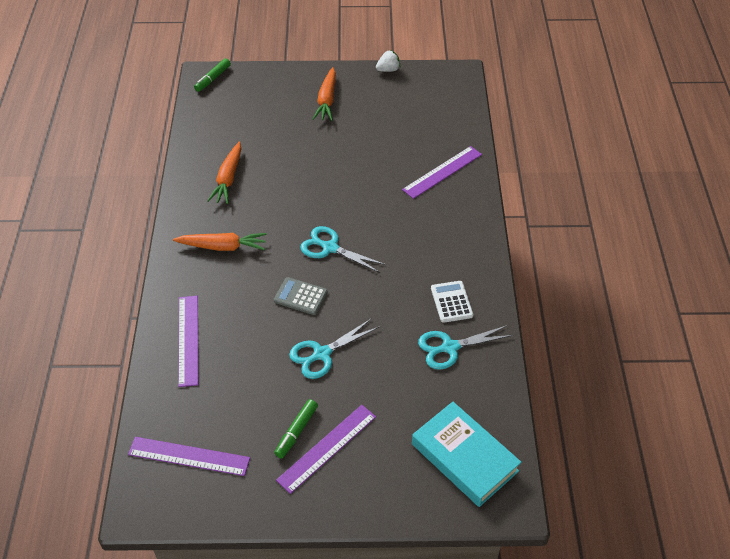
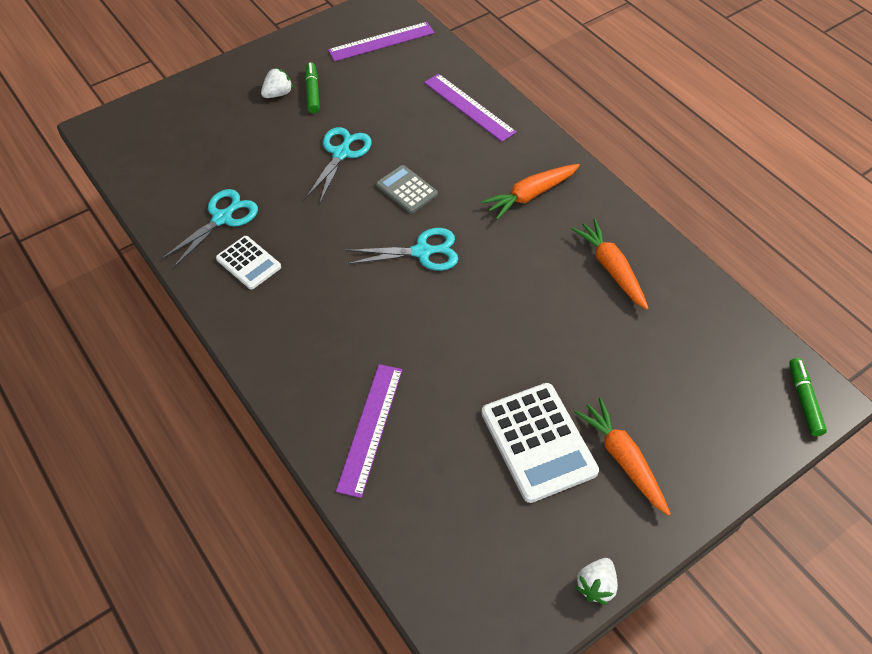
camera: 145 degrees right, 5 degrees up
(300, 296) = (406, 190): grey calculator -> grey calculator turned 120 degrees counterclockwise
(327, 448) = (278, 94): purple ruler -> white strawberry
(360, 125) = (538, 442): none -> white calculator
(464, 457) = (155, 140): turquoise book -> none

